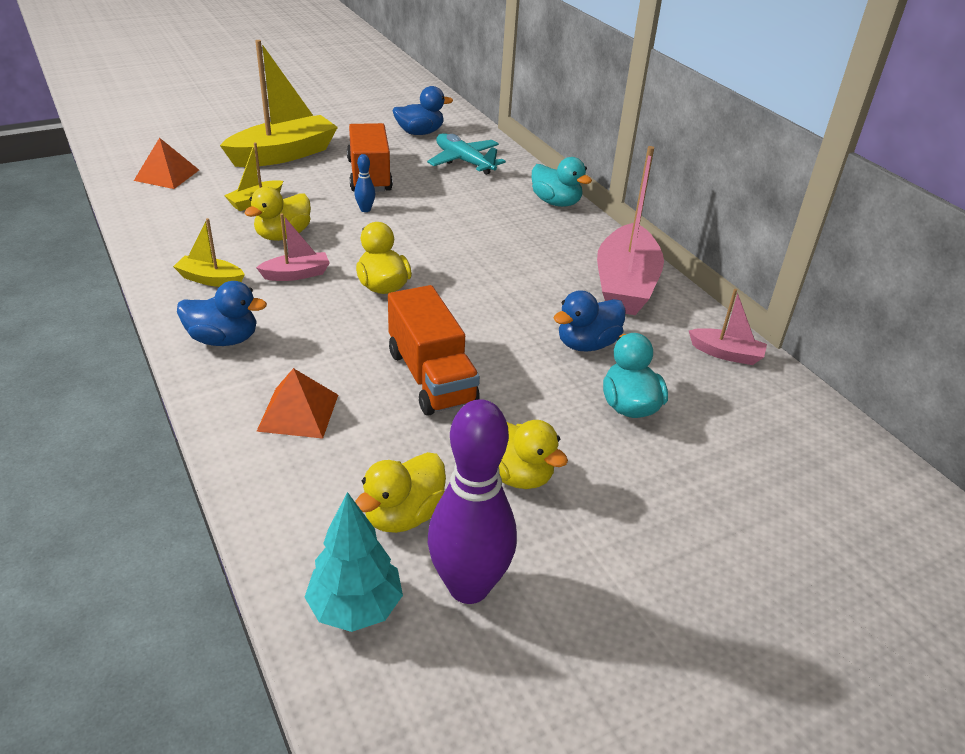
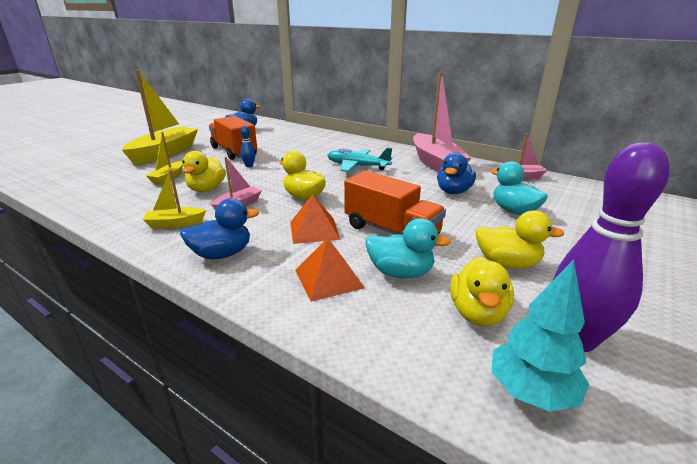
camera: 25 degrees left, 10 degrees down
(167, 175) = (83, 179): orange pyramid -> orange pyramid (314, 230)
(464, 161) = (284, 136): turquoise plane -> turquoise plane (357, 166)
(556, 202) = (355, 141): turquoise duck -> turquoise duck (400, 272)

